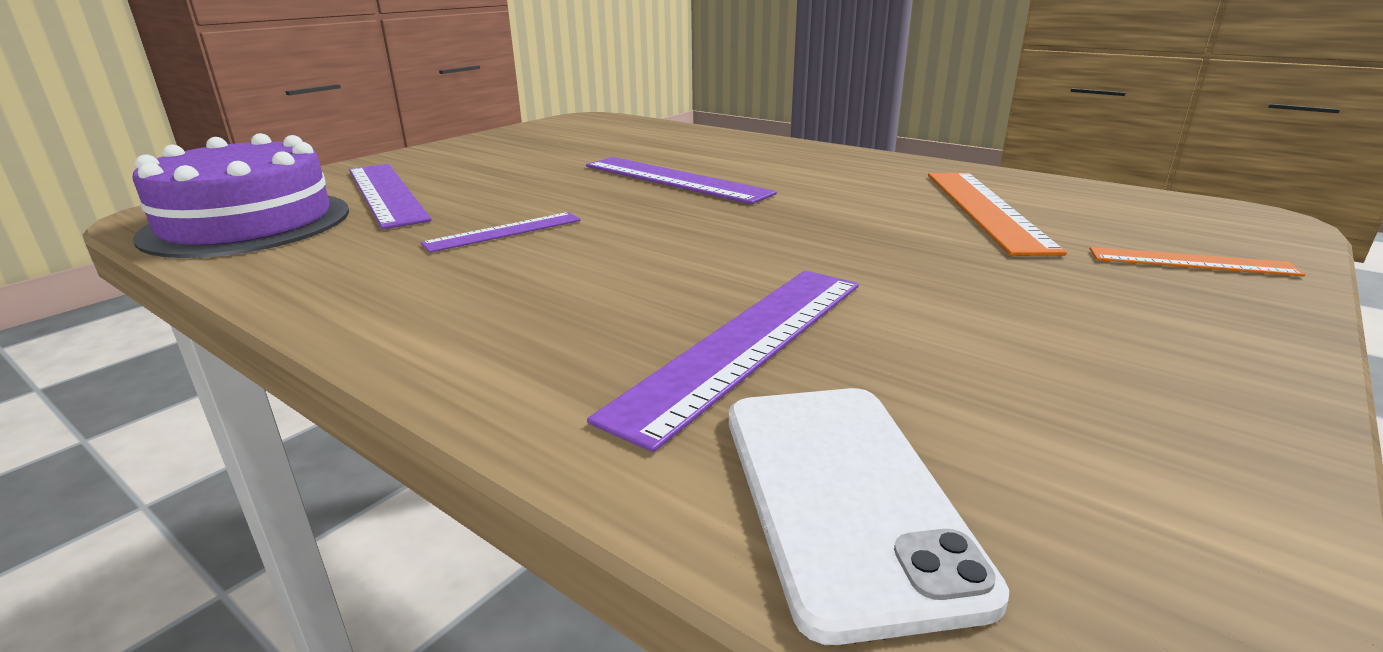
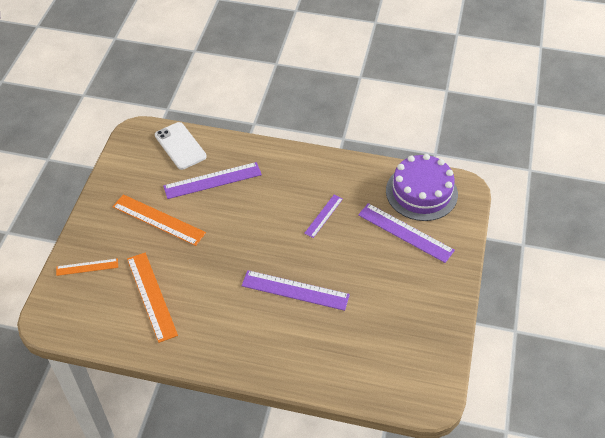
camera: 155 degrees right, 25 degrees up
(746, 344) = (212, 180): purple ruler -> purple ruler turned 60 degrees clockwise
(971, 299) = (158, 220): none -> orange ruler

